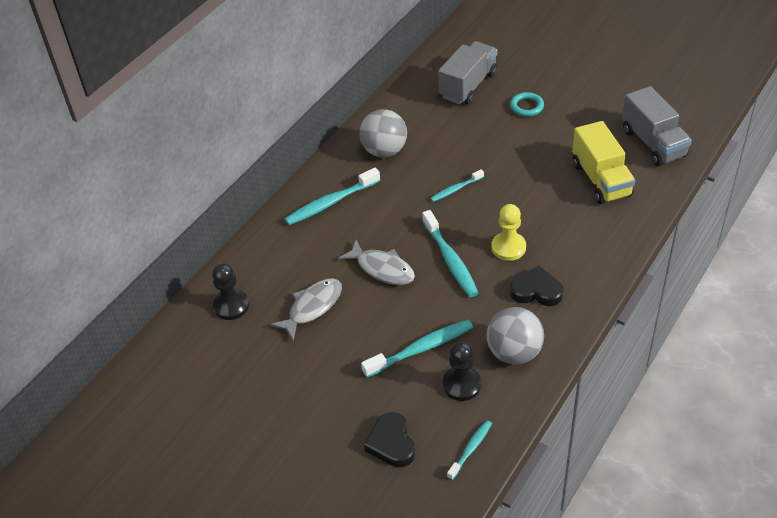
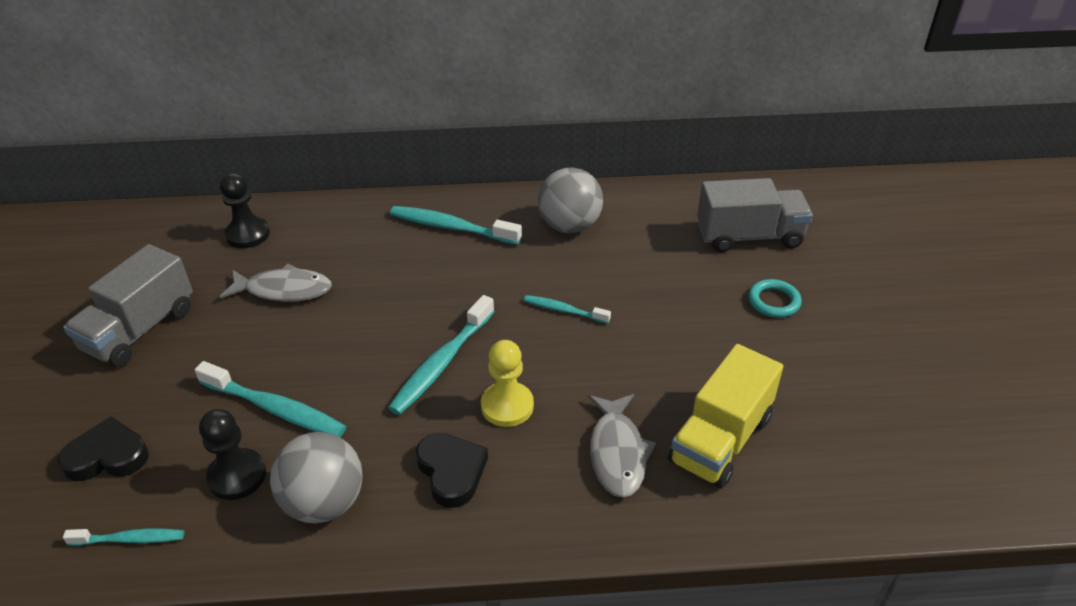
camera: 50 degrees right, 5 degrees down
(382, 269) = (382, 314): grey fish -> grey fish (617, 453)
(391, 443) = (107, 456): black heart -> black heart turned 45 degrees clockwise
(653, 143) = (856, 464): grey truck -> grey truck (140, 329)

